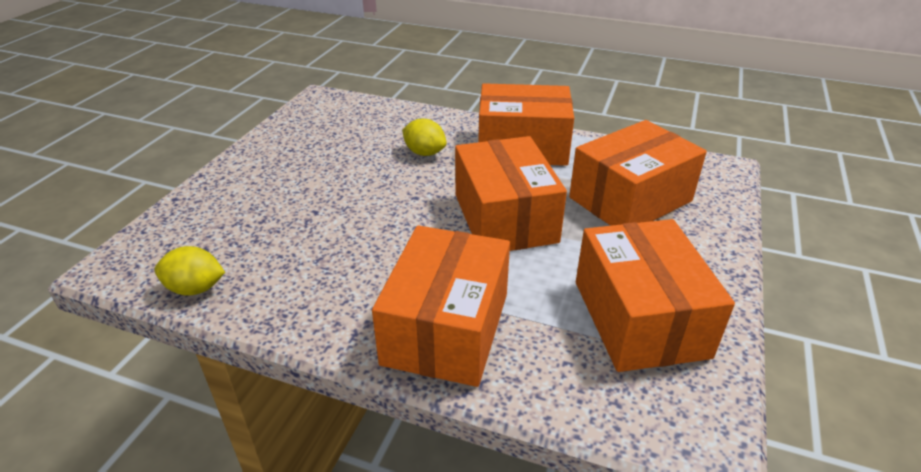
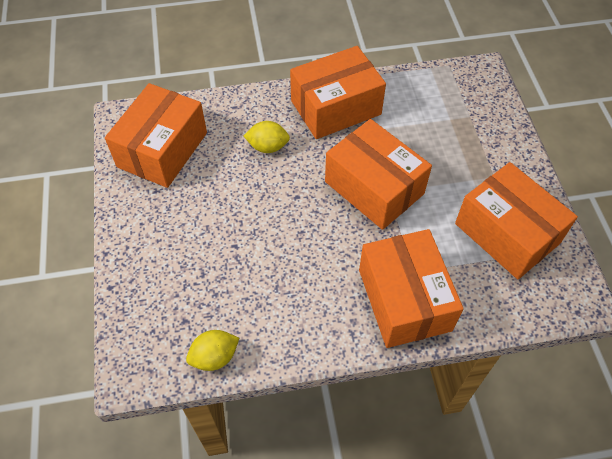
camera: 30 degrees left, 20 degrees up
(630, 199) = (443, 130): orange box -> orange box (162, 150)

